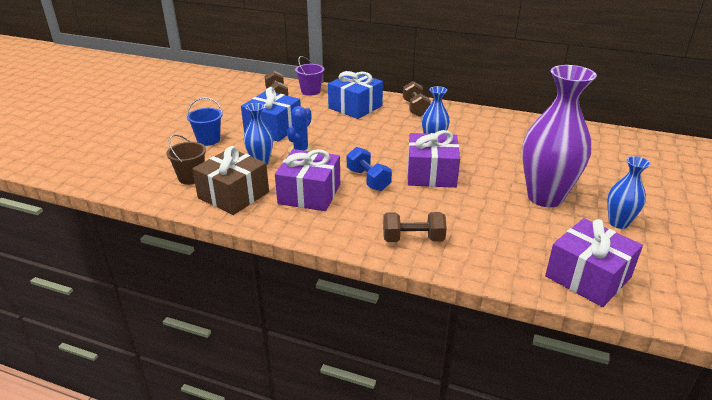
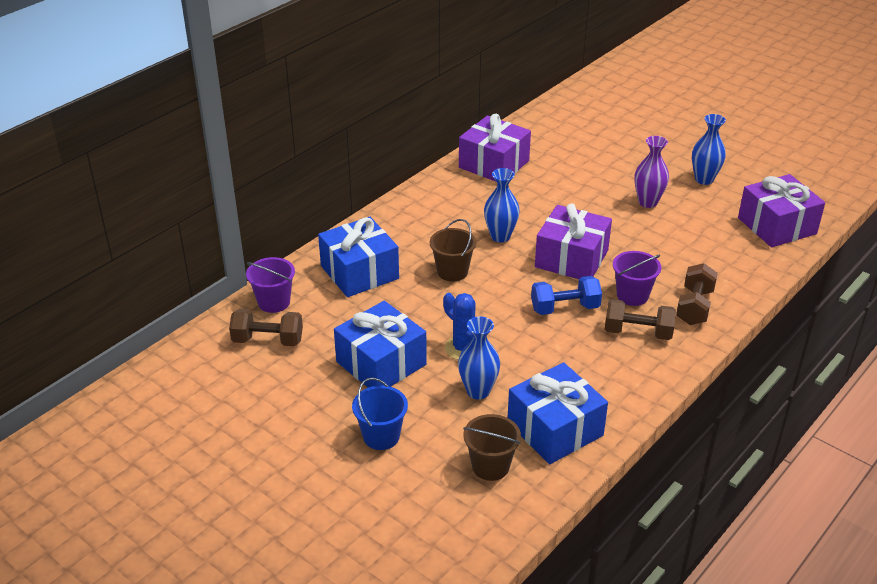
camera: 70 degrees left, 5 degrees up
(233, 195) = (555, 429): brown gift -> blue gift
(309, 194) = (578, 362): purple gift -> purple gift (494, 164)
(378, 134) = (452, 271): none -> brown bucket
(405, 206) = (632, 295): none -> purple bucket
(415, 108) = (398, 223): brown dumbbell -> brown dumbbell (638, 332)
(545, 197) = (648, 202): purple vase -> purple vase, size x0.51

